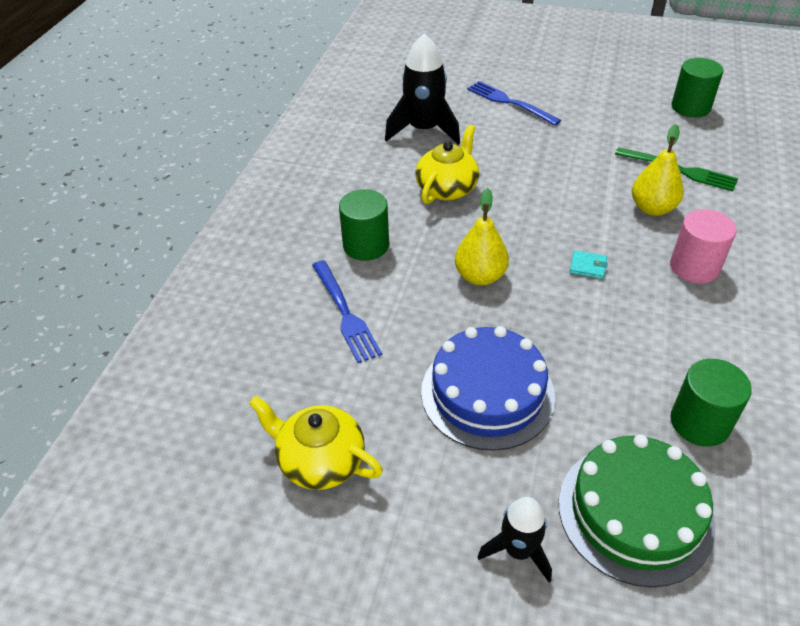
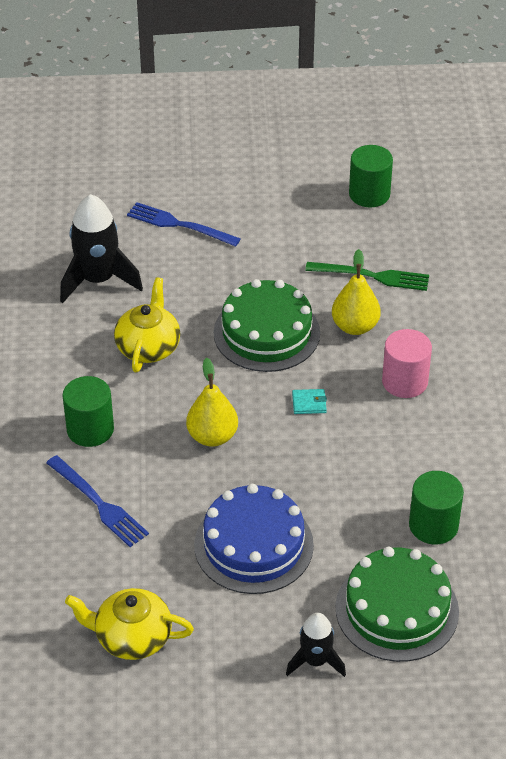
camera: 20 degrees left, 0 degrees up
(563, 197) = (266, 333): none -> green cake

